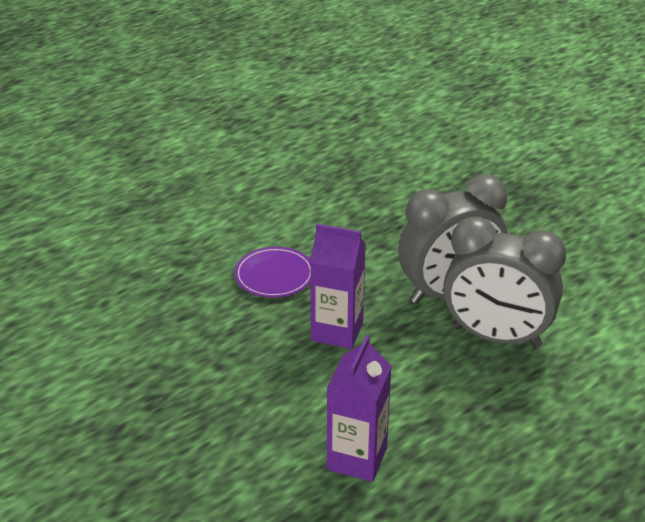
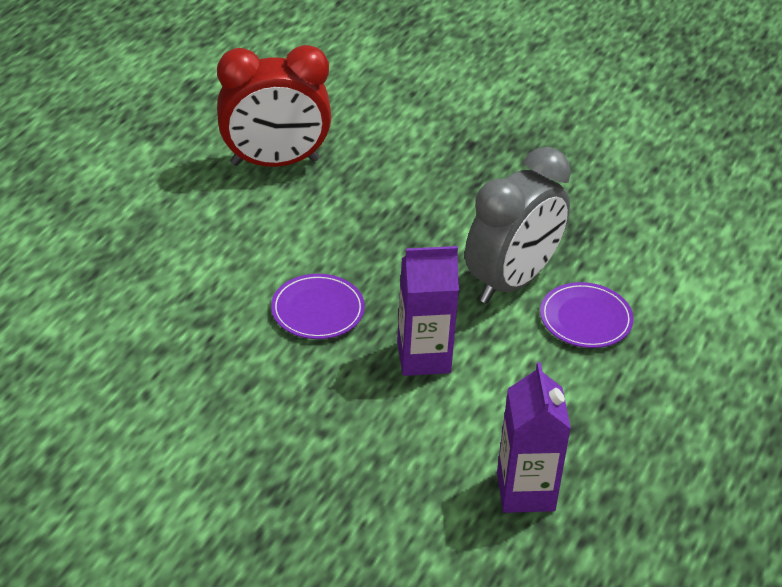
camera: 25 degrees left, 5 degrees up
(310, 163) = (275, 162): none -> red clock
(496, 337) = (585, 319): grey clock -> purple plate

